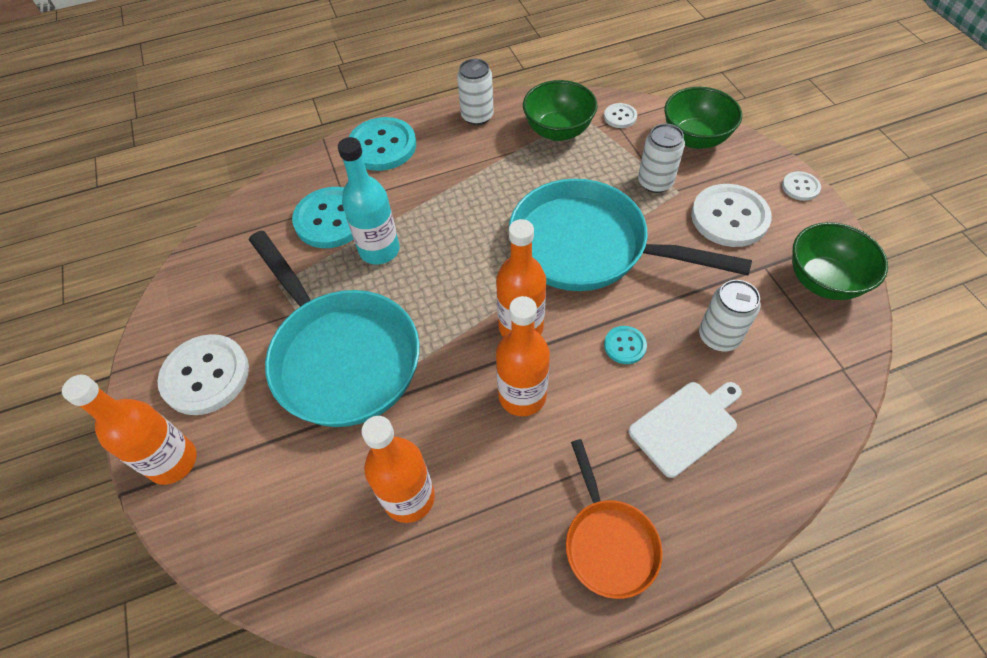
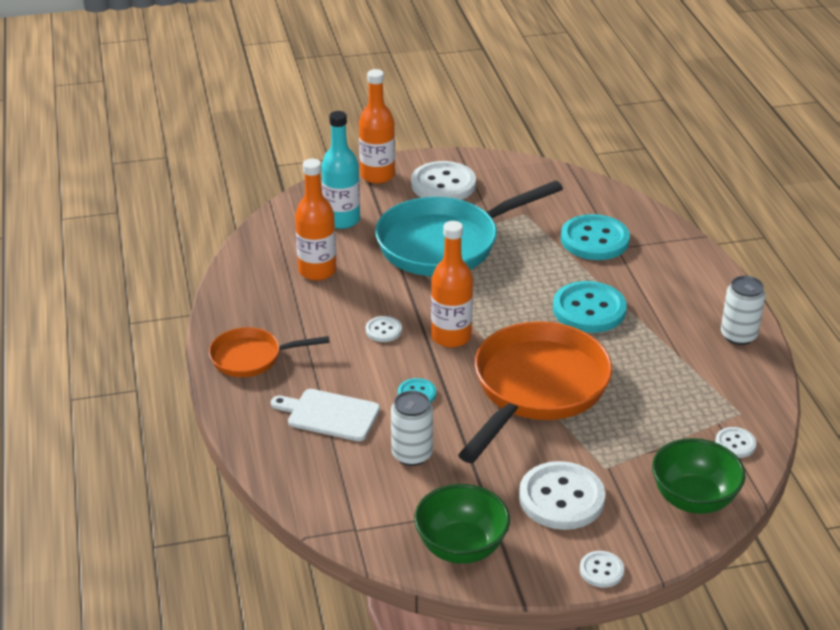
camera: 95 degrees right, 20 degrees down
(379, 250) = (553, 265): turquoise bottle -> turquoise bottle (342, 220)
(382, 146) = (692, 271): turquoise button -> turquoise button (589, 309)
(522, 396) = (383, 330): orange bottle -> white button
(558, 131) = (711, 391): green bowl -> none
(587, 246) = (536, 388): turquoise pan -> orange pan
(655, 182) = (621, 452): white can -> none
(686, 426) = (329, 415): white cutting board -> white cutting board turned 135 degrees clockwise

